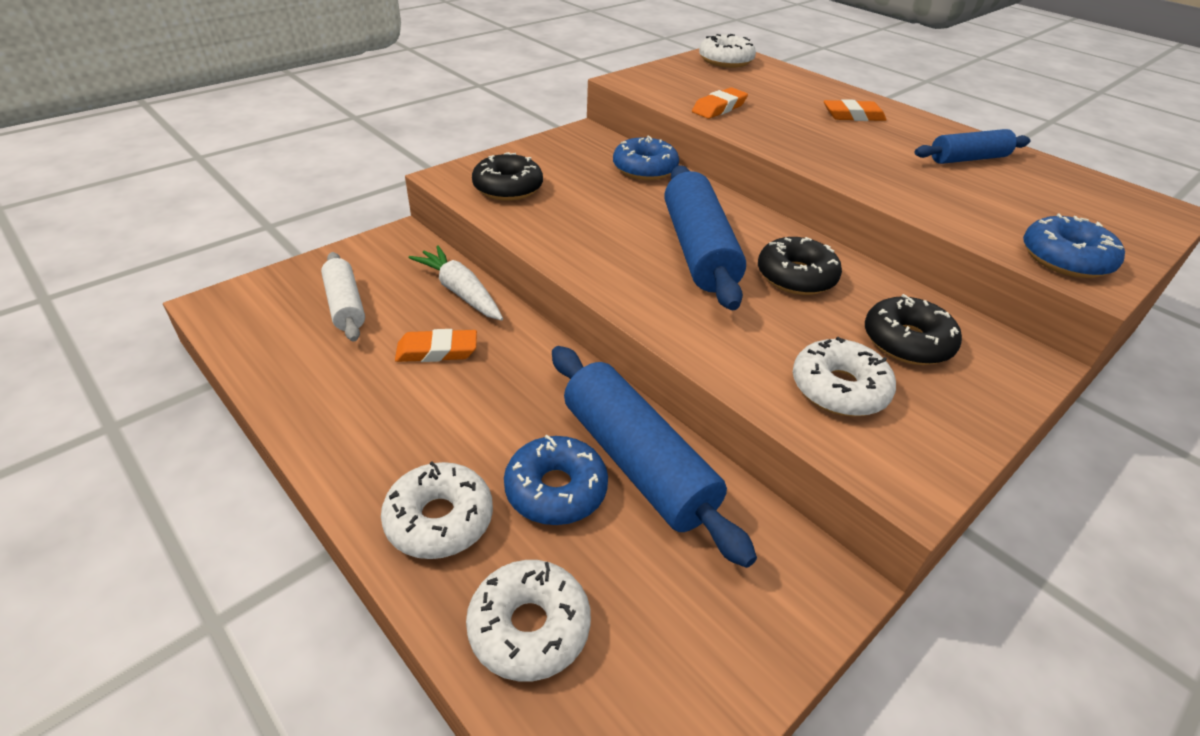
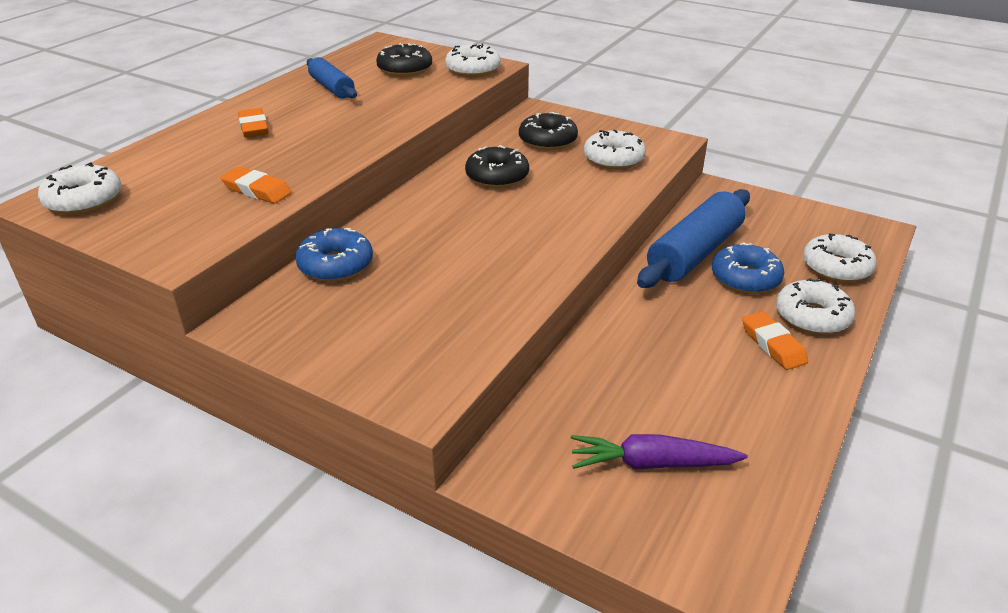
camera: 105 degrees left, 5 degrees down
(345, 305) = (652, 464): white rolling pin -> purple carrot
(437, 351) = (666, 372): orange eraser -> orange eraser (772, 345)
(460, 292) = (573, 387): white carrot -> none
(508, 188) = (427, 346): black donut -> black donut (405, 69)
(698, 250) = (486, 218): blue rolling pin -> none
(1065, 259) = (473, 70): blue donut -> white donut

